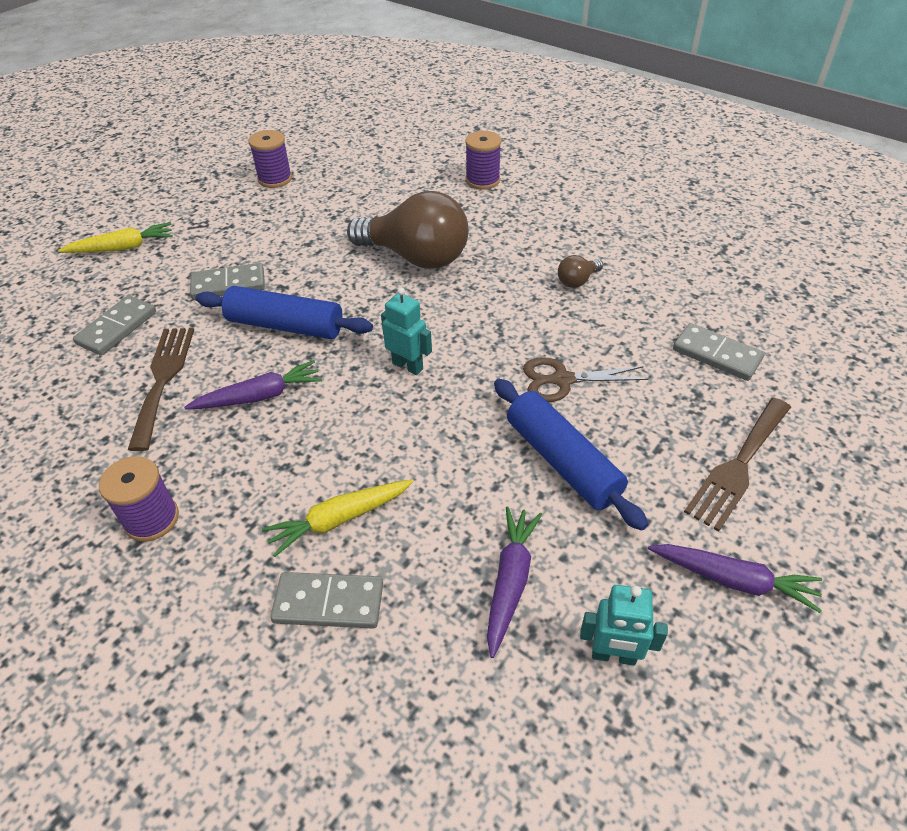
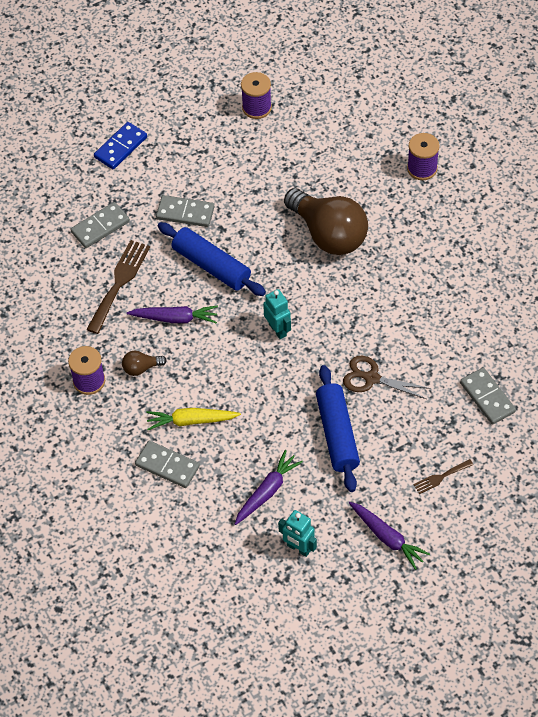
camera: 25 degrees right, 10 degrees up
(122, 248) = (121, 147): yellow carrot -> blue domino
(577, 281) = (433, 300): brown light bulb -> brown light bulb (141, 368)
(738, 466) = (441, 477): brown fork -> brown fork, size x0.52

